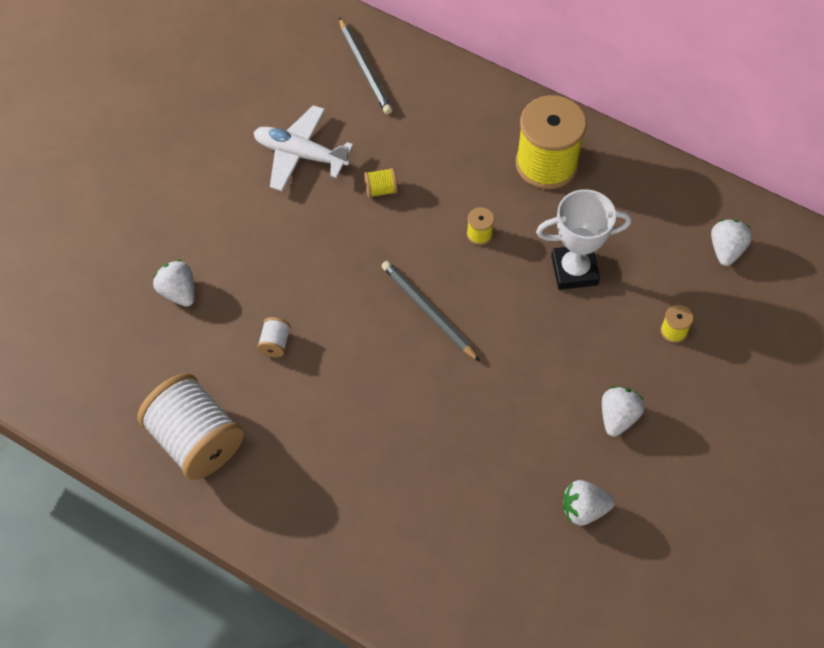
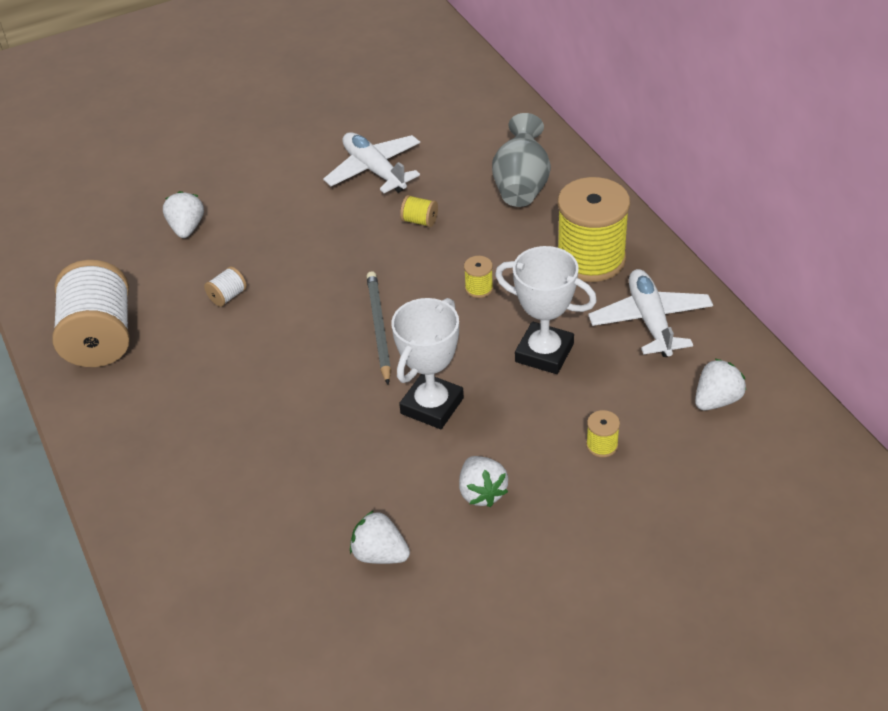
camera: 35 degrees right, 15 degrees down
(365, 68) = (485, 129): grey pencil -> none
(439, 116) = (521, 186): none -> grey vase
(525, 362) = (432, 406): none -> white trophy
(618, 417) = (482, 492): white strawberry -> white strawberry turned 105 degrees clockwise
(632, 202) = (650, 321): none -> white plane

